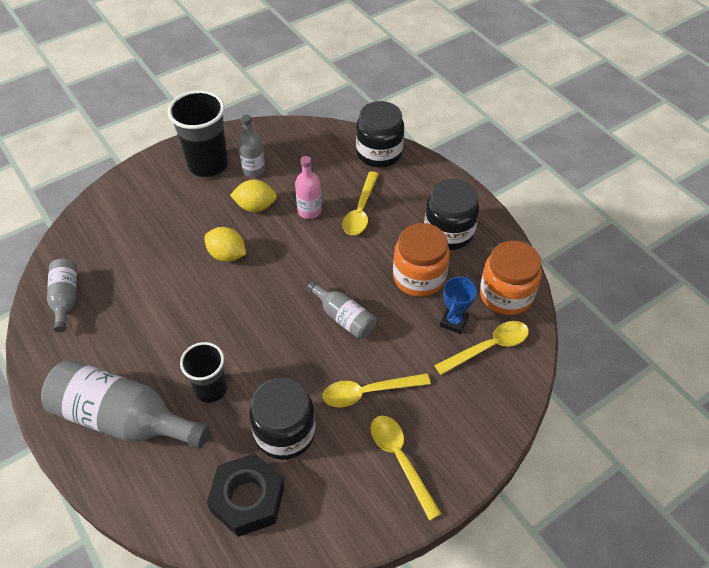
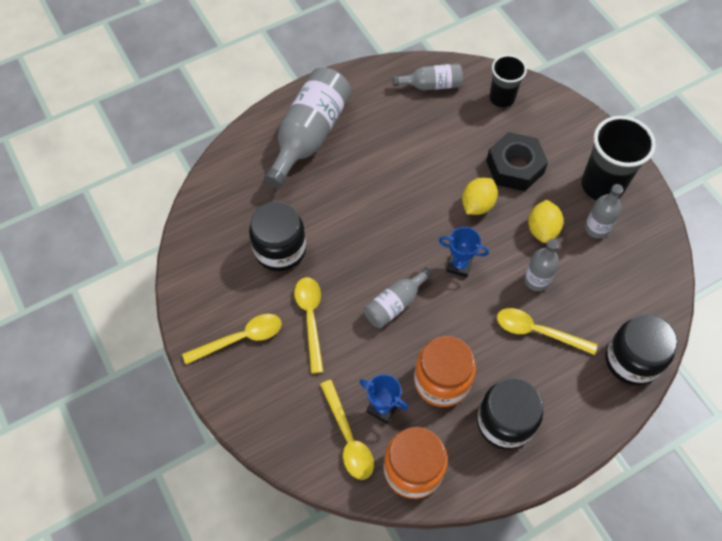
camera: 95 degrees right, 10 degrees up
(211, 389) = (328, 195): black cup -> black cup (501, 98)
(248, 499) = (227, 222): black nut -> black nut (515, 167)
(297, 268) = (459, 265): none -> blue trophy
(309, 211) = (536, 280): pink bottle -> grey bottle

